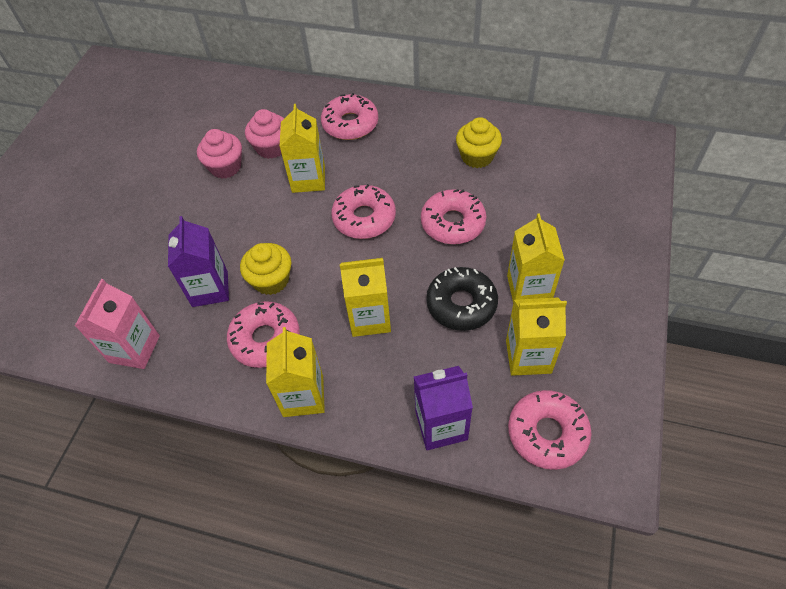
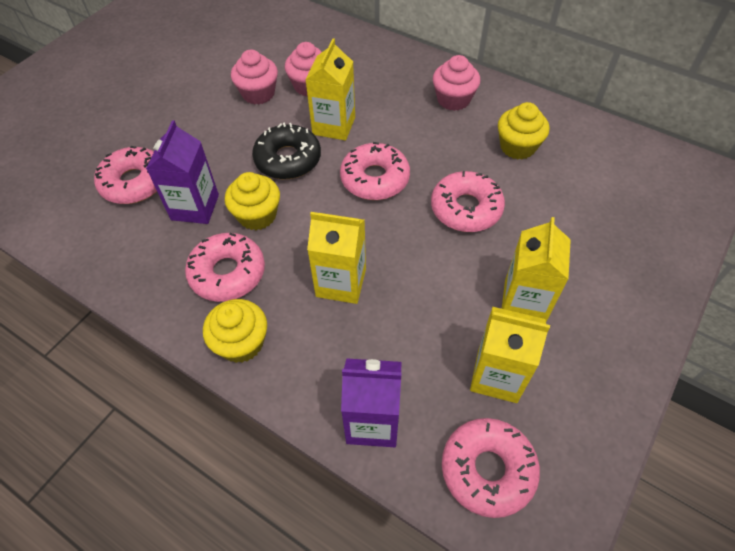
camera: 15 degrees right, 0 degrees up
(134, 349) = (100, 245): pink carton -> none
(303, 396) = (241, 343): yellow carton -> yellow cupcake
(350, 124) = (397, 82): pink donut -> pink donut (134, 183)
(406, 128) = (453, 99): none -> pink cupcake
(461, 304) = (443, 296): black donut -> black donut (288, 159)

